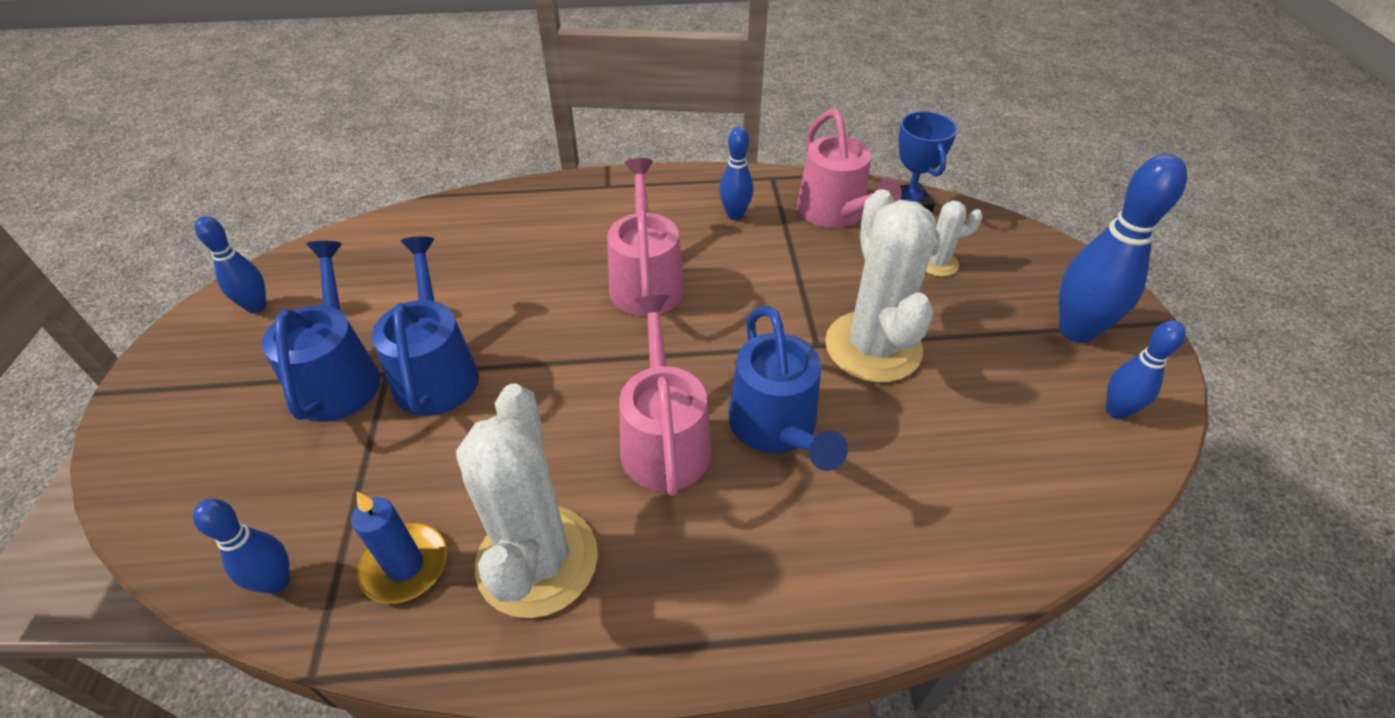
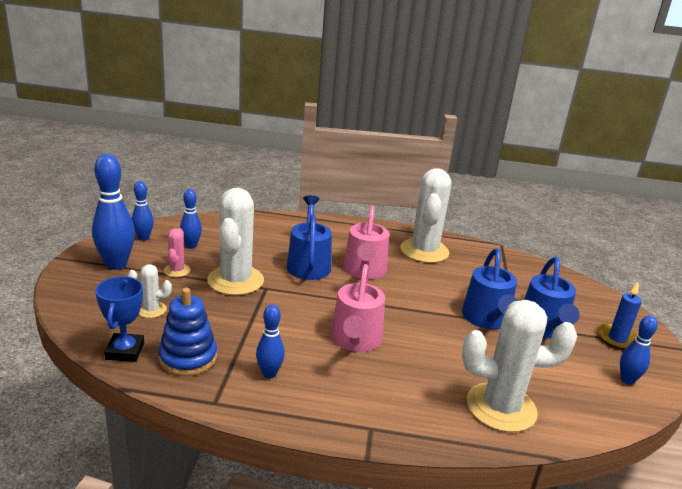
camera: 170 degrees left, 20 degrees down
(277, 582) = (527, 265): blue bowling pin -> blue bowling pin (191, 246)
(405, 565) = (477, 260): blue candle -> blue candle (617, 339)
(458, 233) = (501, 407): none -> white cactus
(835, 213) = (188, 358): pink watering can -> blue stacking toy
(978, 343) = (177, 270): none -> pink cactus

